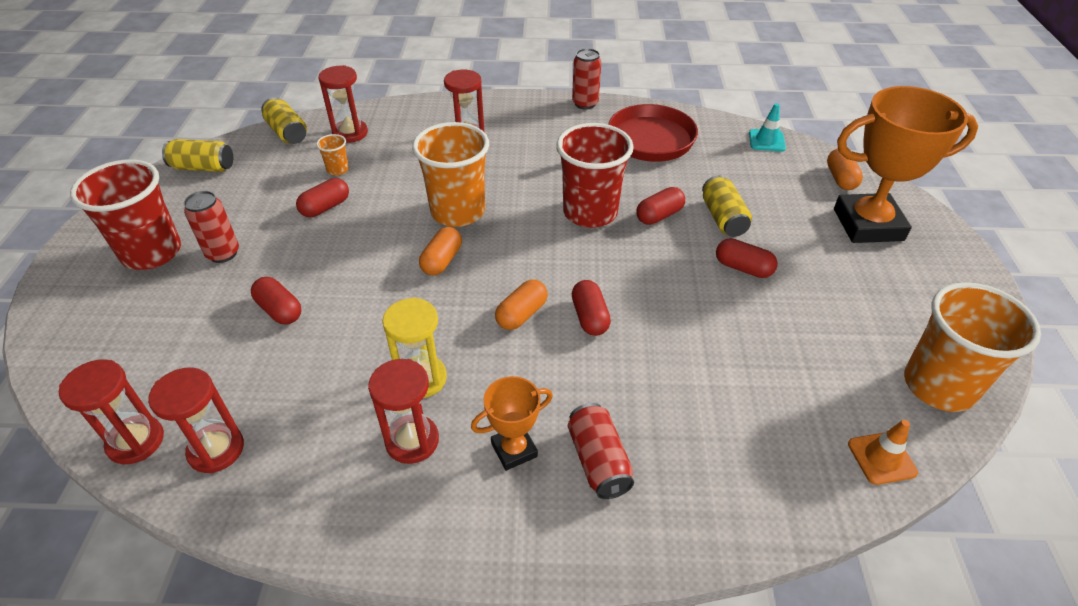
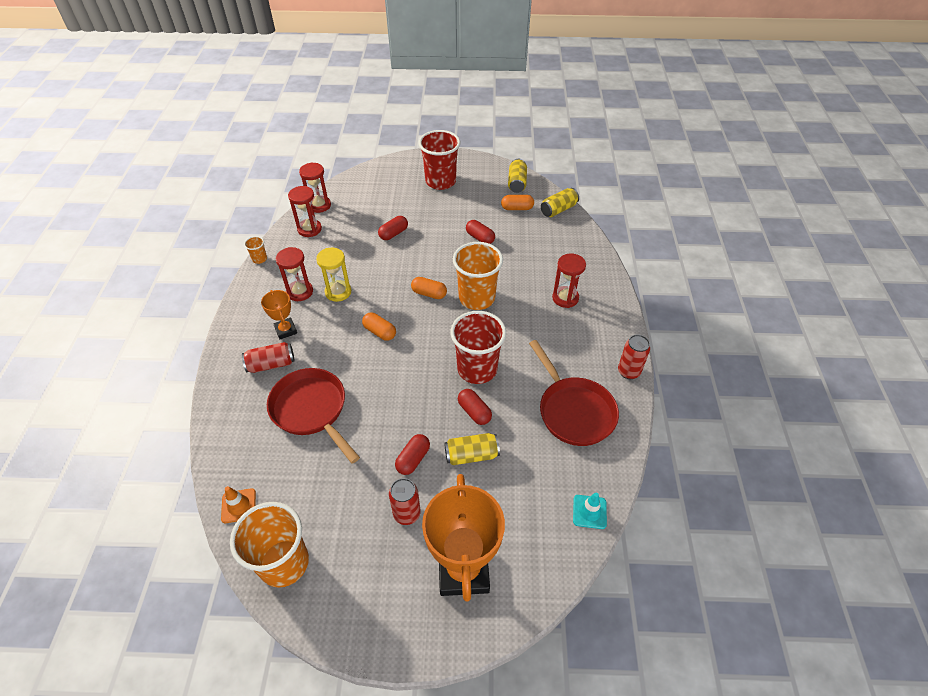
camera: 90 degrees right, 5 degrees up
(223, 253) = (439, 206): red can -> red can (407, 514)
(338, 170) = (519, 238): orange cup -> orange cup (259, 259)
(350, 133) = (562, 238): red hourglass -> none
(589, 317) = (374, 365): red capsule -> none
(687, 386) = (311, 410): none -> red pan
(840, 178) = (532, 565): orange capsule -> orange capsule (517, 208)

